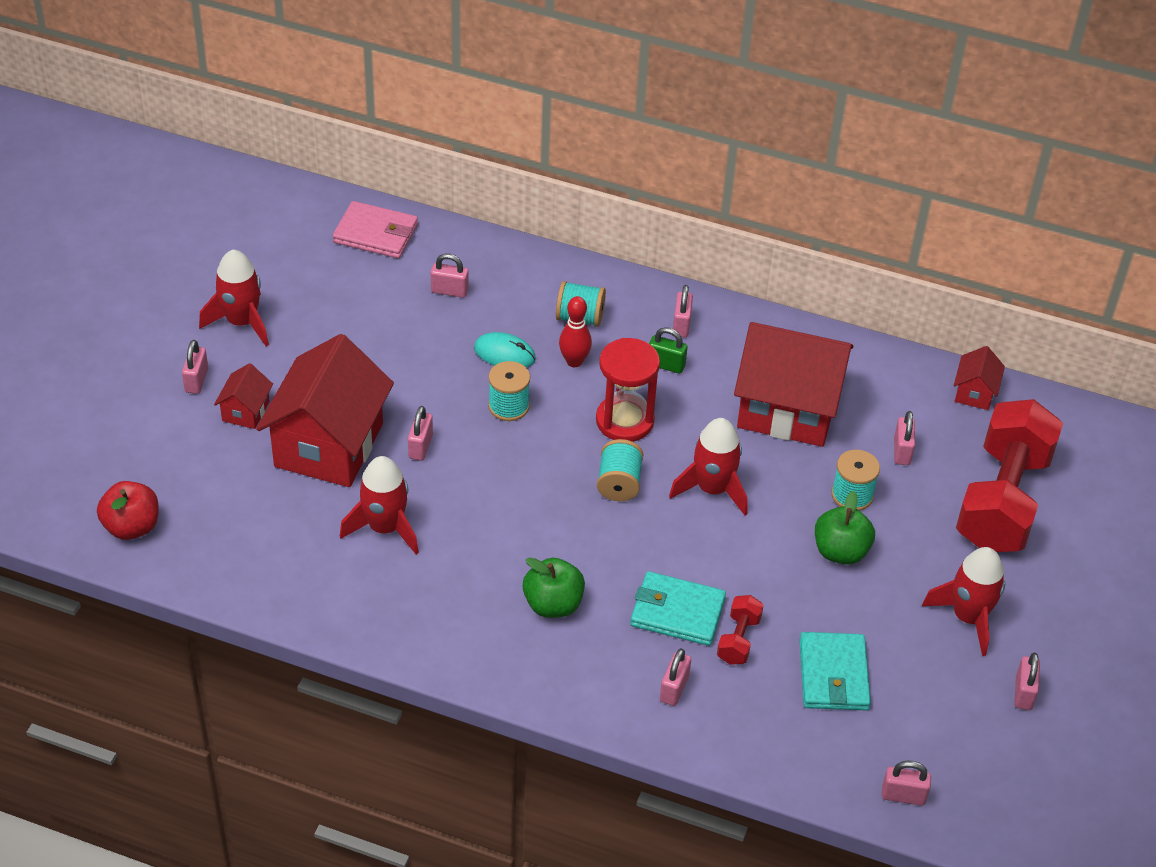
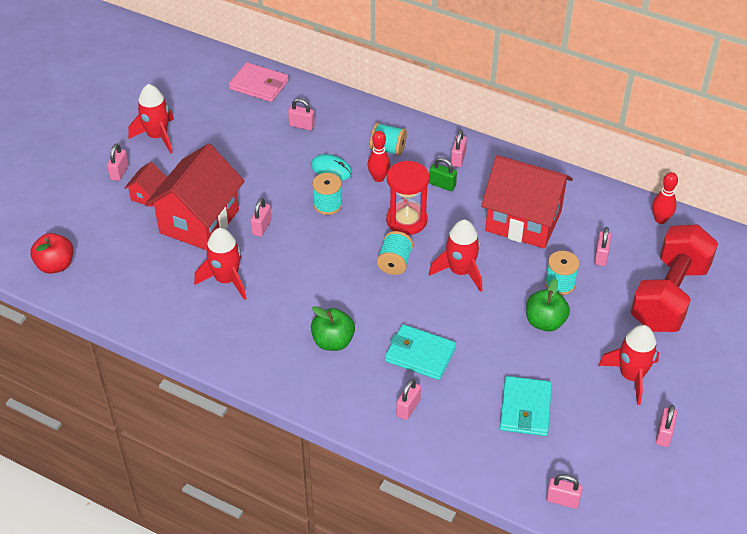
camera: 10 degrees right, 0 degrees up
(738, 639) = (460, 377): red dumbbell -> none
(974, 393) = (660, 219): red house -> red bowling pin

